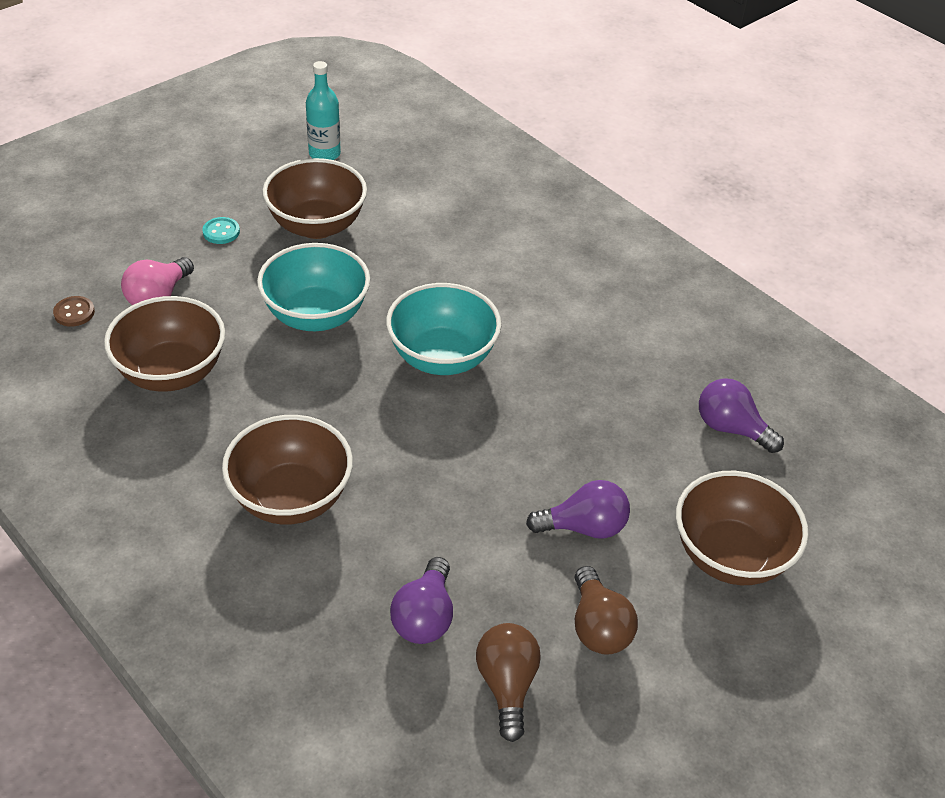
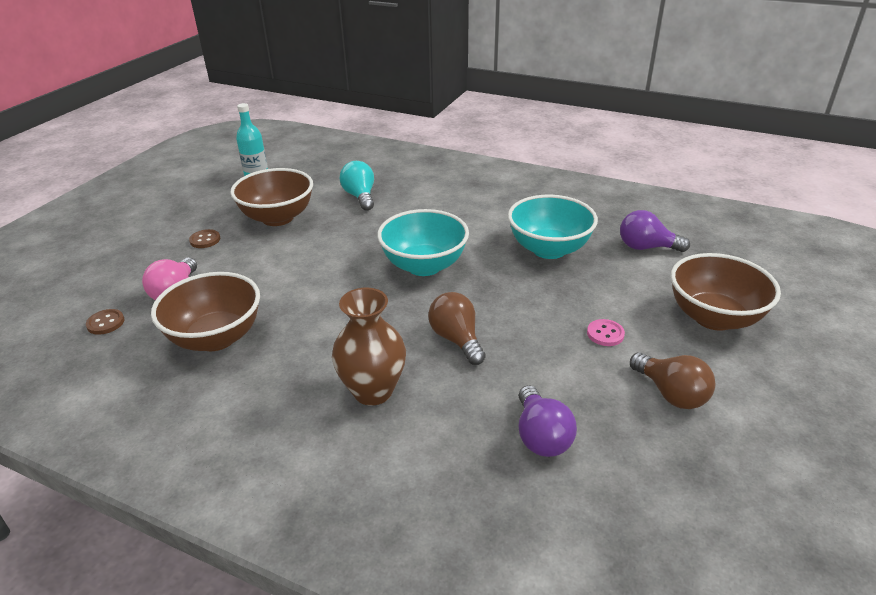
camera: 20 degrees left, 10 degrees down
(221, 232) = (205, 240): turquoise button -> brown button
(291, 498) = (373, 391): brown bowl -> brown vase
(316, 315) = (312, 268): turquoise bowl -> turquoise bowl (549, 249)
(431, 224) = (360, 197): none -> turquoise light bulb
(507, 685) = (643, 461): brown light bulb -> brown light bulb (456, 339)
(584, 527) = (605, 334): purple light bulb -> pink button

